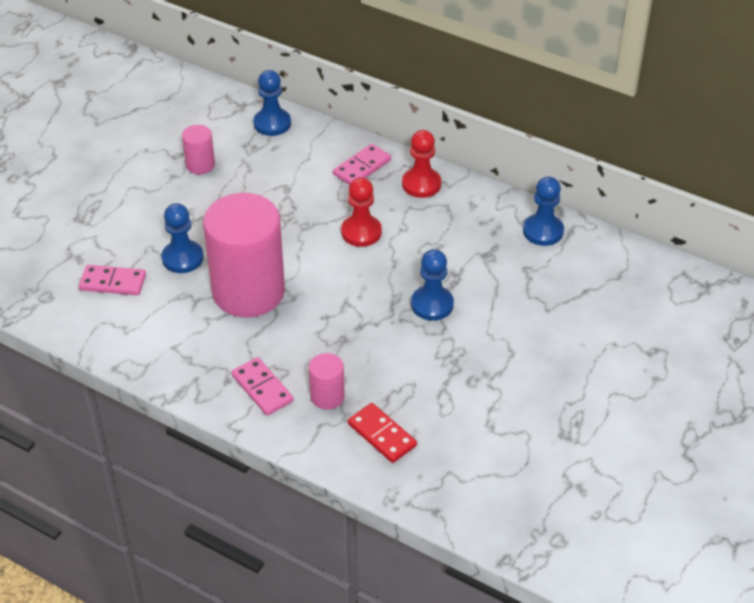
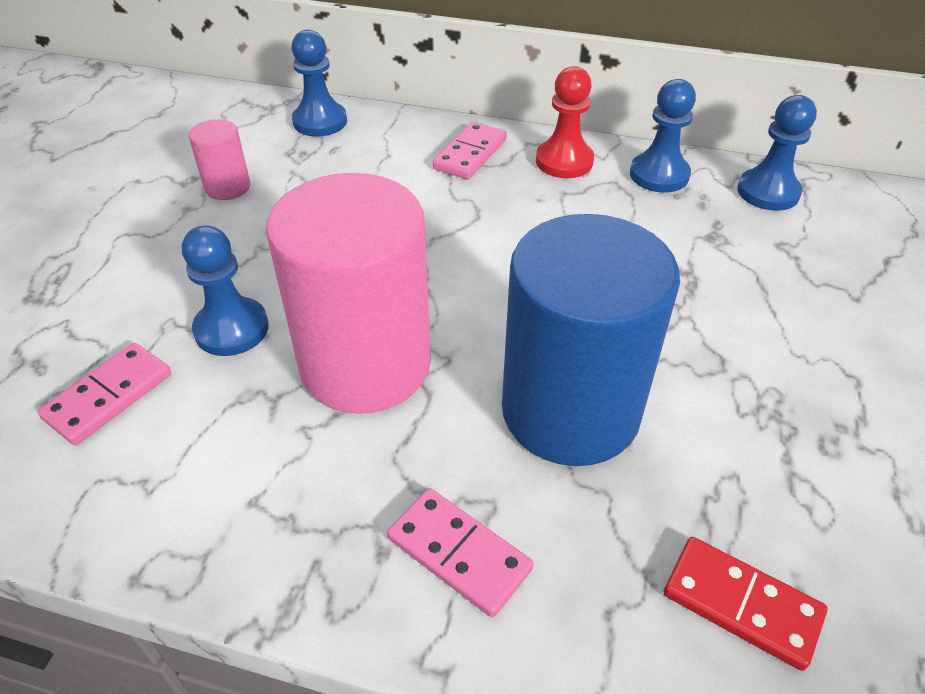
camera: 15 degrees left, 0 degrees up
(113, 282) = (109, 396): pink domino -> pink domino turned 45 degrees counterclockwise
(327, 396) = (593, 541): pink cylinder -> none
(346, 337) = (570, 411): none -> blue cylinder
(361, 232) = (511, 237): red pawn -> none
(432, 304) = (680, 325): blue pawn -> blue pawn (659, 175)

